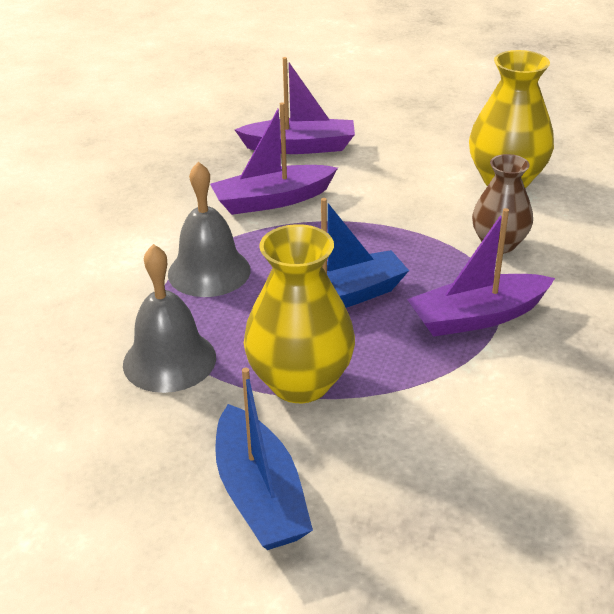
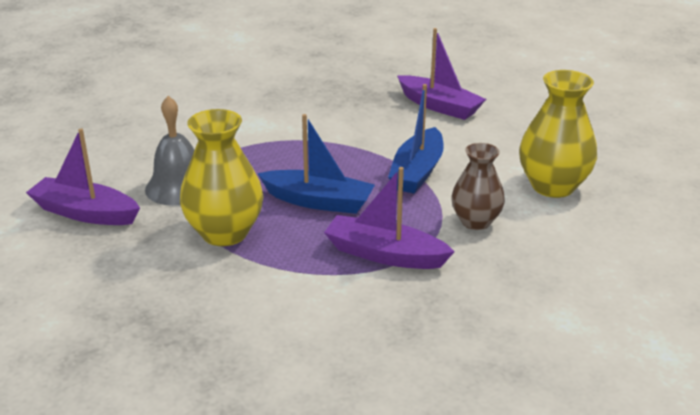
camera: 40 degrees right, 5 degrees down
(209, 271) = (269, 153): grey bell -> none
(260, 495) = (119, 273): blue boat -> blue boat (417, 171)
(272, 200) = (369, 130): purple boat -> purple boat (85, 213)

